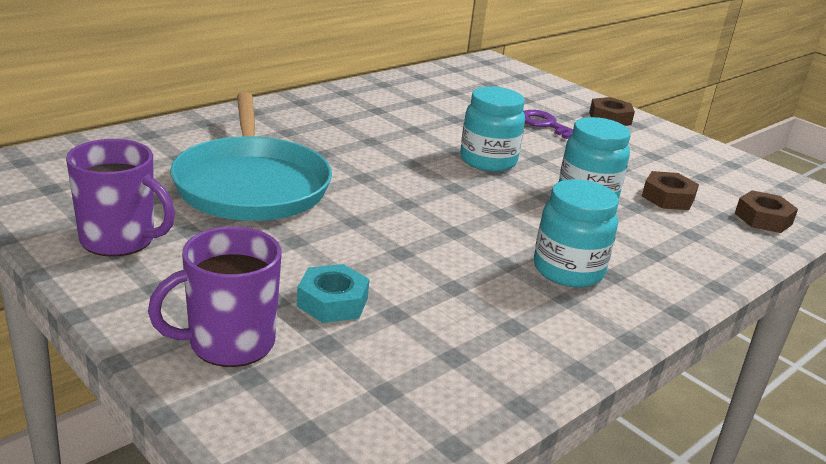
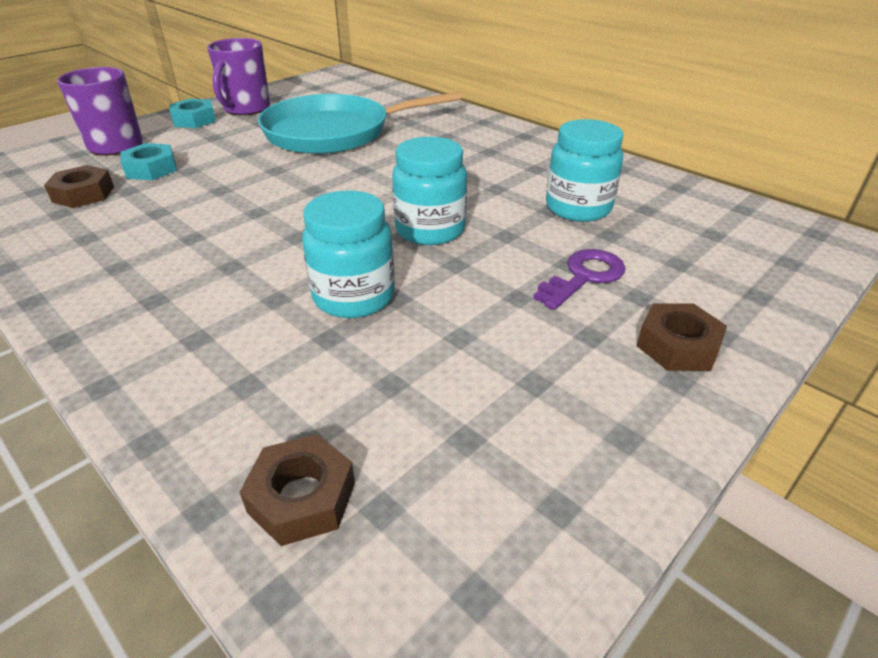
camera: 90 degrees right, 10 degrees up
(147, 281) = (194, 120): none -> turquoise nut
(568, 270) = (170, 271): turquoise jar -> turquoise jar (578, 208)
(668, 198) = (364, 375): brown nut -> brown nut (83, 194)

